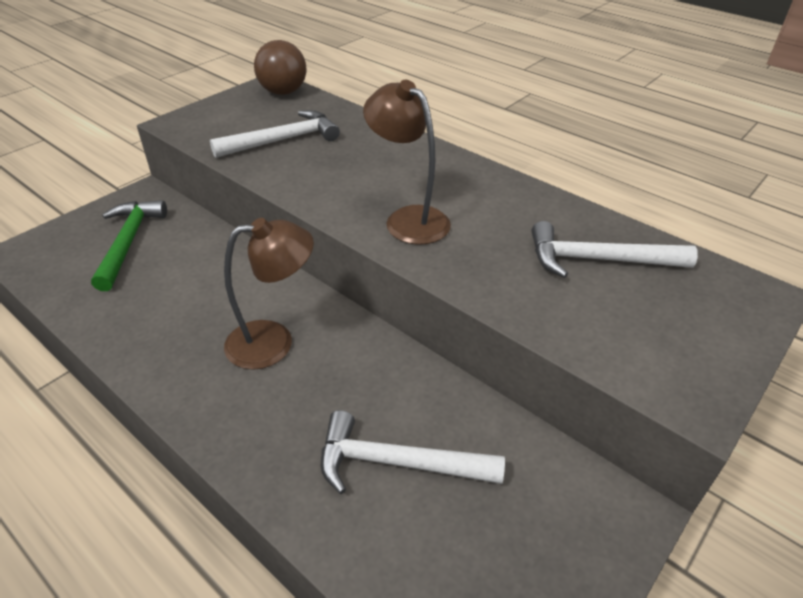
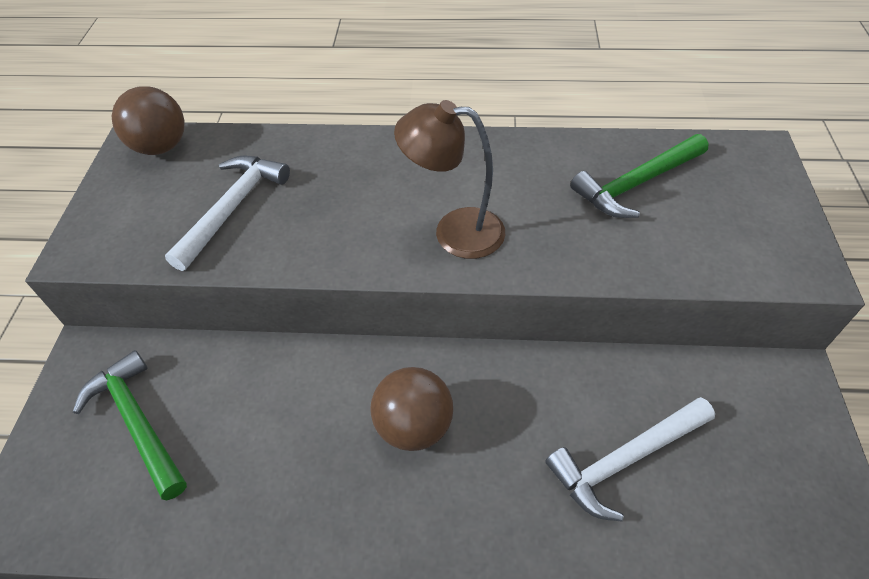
camera: 35 degrees left, 10 degrees up
(274, 342) = (414, 426): brown lamp -> brown ball
(598, 260) = (636, 184): white hammer -> green hammer

